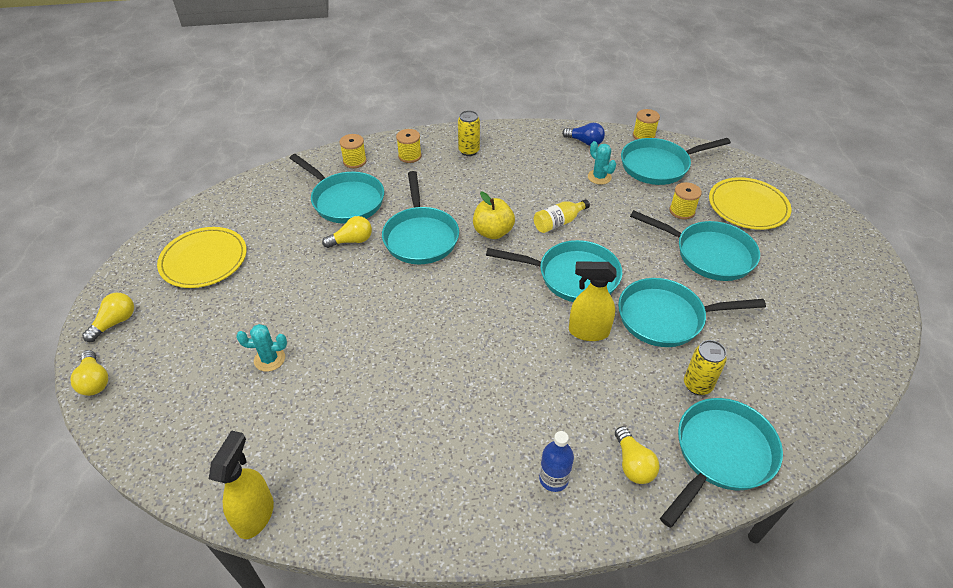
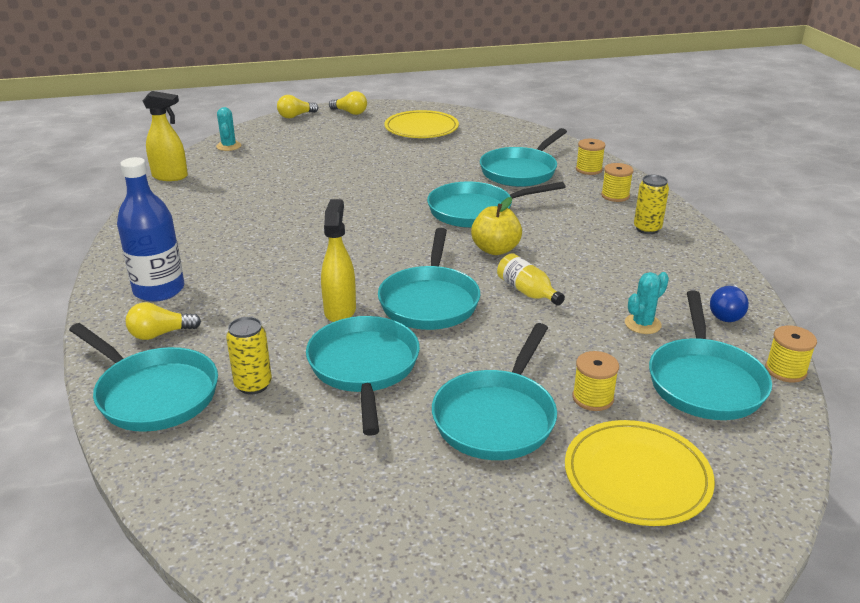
camera: 85 degrees right, 15 degrees down
(269, 359) = (311, 164): turquoise cactus -> turquoise cactus (229, 146)
(351, 241) = (460, 180): yellow light bulb -> none
(553, 478) = (159, 290): blue bottle -> blue bottle, size x1.76
(658, 166) = (704, 381): turquoise pan -> turquoise pan turned 150 degrees counterclockwise

